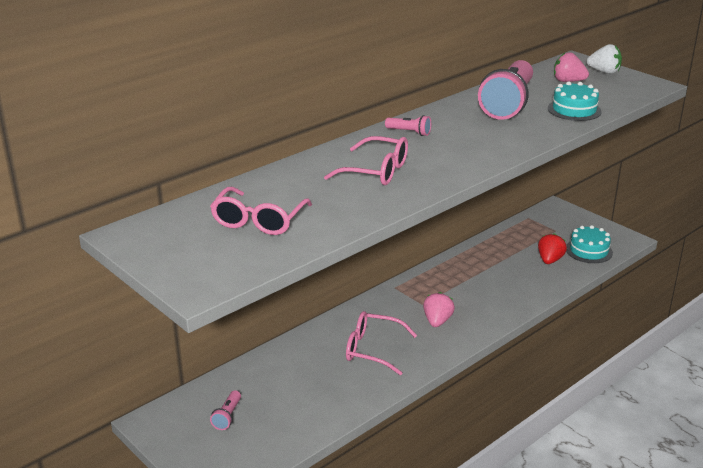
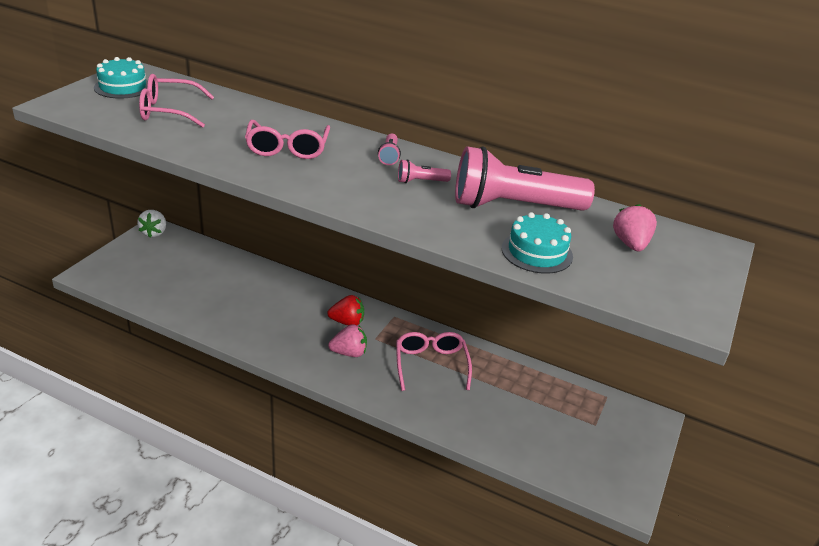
camera: 65 degrees right, 5 degrees up
(227, 416) = (168, 262): pink flashlight -> pink flashlight (421, 181)
(373, 349) = (284, 319): pink glasses -> pink glasses (431, 365)
(550, 260) = (521, 426): red strawberry -> red strawberry (347, 322)
(589, 251) = (568, 460): turquoise cake -> turquoise cake (123, 87)
(604, 72) = (697, 272): white strawberry -> white strawberry (154, 233)

